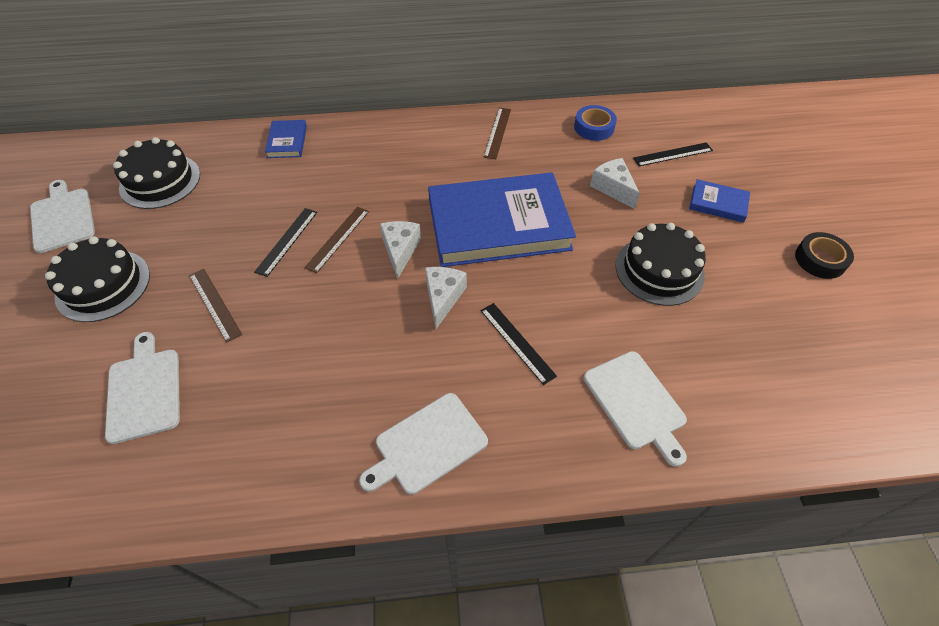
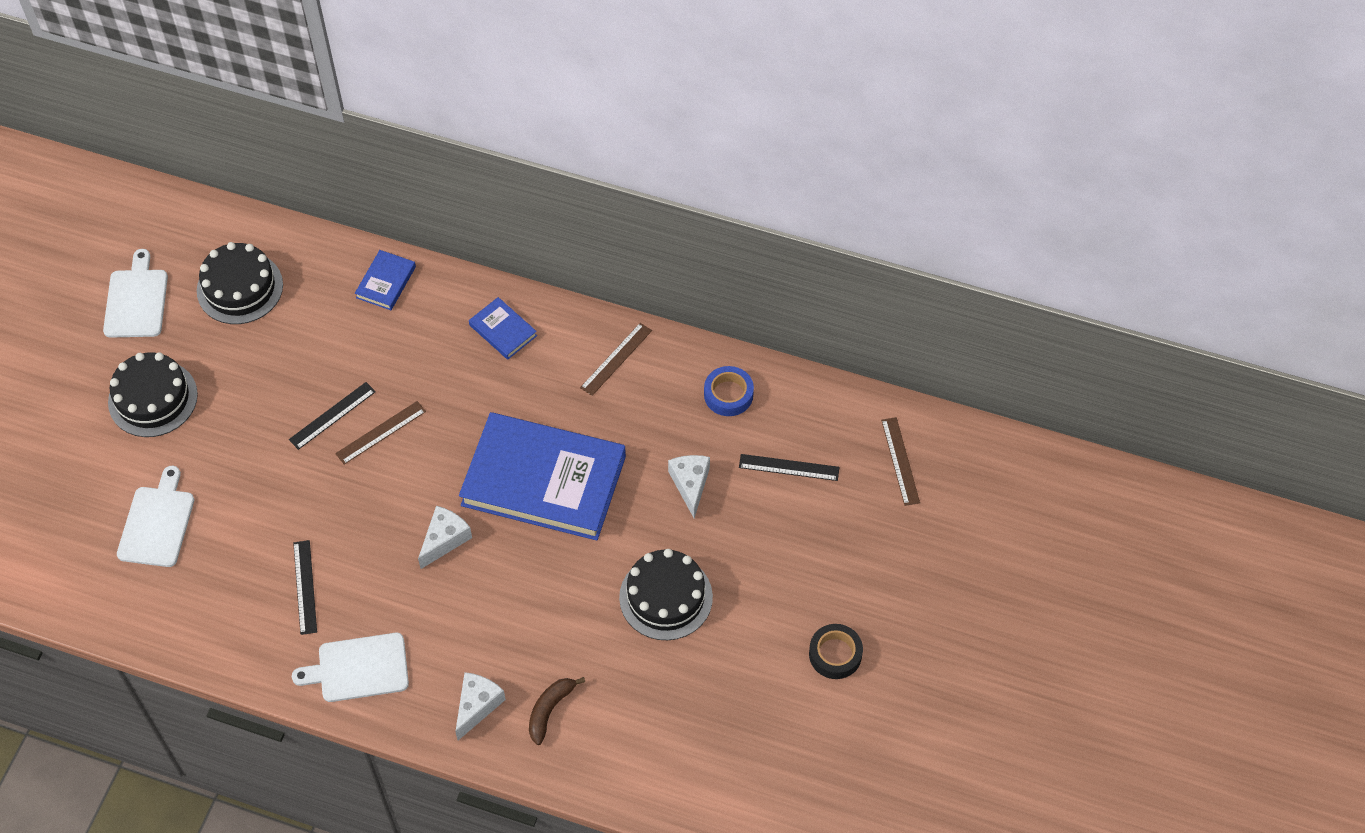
camera: 25 degrees right, 5 degrees up
(215, 304) = (242, 460): brown ruler -> brown ruler (900, 461)
(400, 251) = (432, 471): white cheese -> white cheese (477, 706)
(517, 342) = (484, 612): black ruler -> black ruler (305, 587)
(636, 403) = (550, 710): white cutting board -> brown banana
(718, 203) = (787, 548): blue book -> blue book (503, 330)

